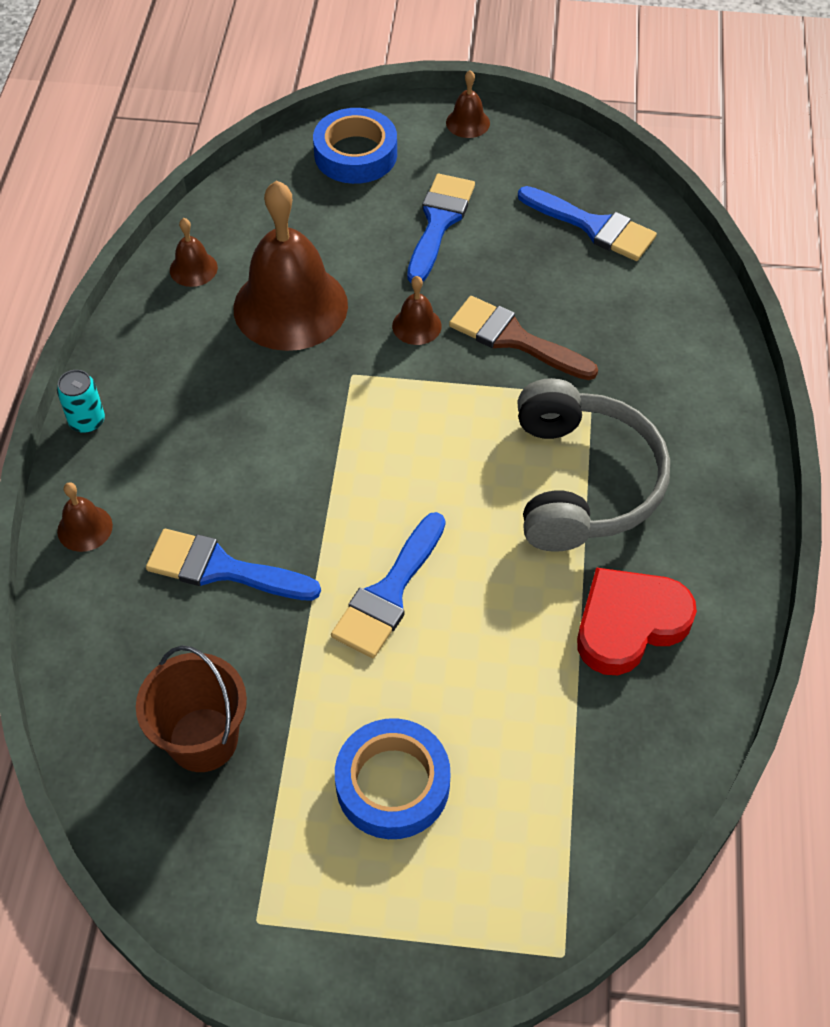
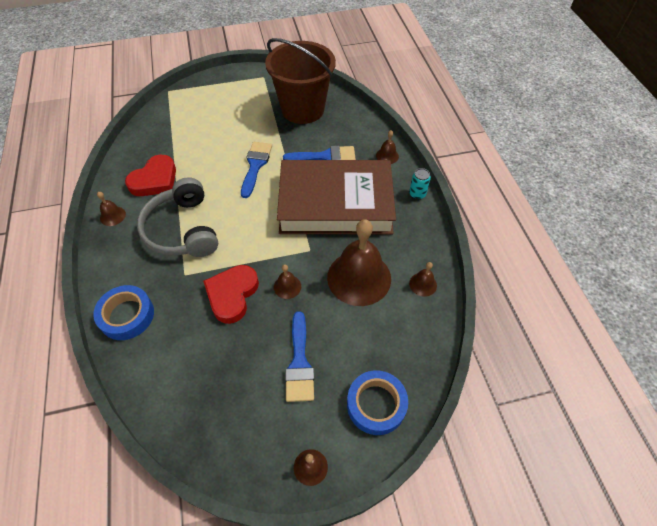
camera: 160 degrees right, 0 degrees up
(203, 739) = (303, 109): brown bucket -> brown bucket, size x1.74
(259, 449) = (335, 203): none -> brown book
(393, 784) = (233, 114): blue tape -> blue tape (127, 315)
(514, 339) = (232, 295): brown brush -> red heart
(593, 226) = (199, 393): blue brush -> none
(727, 556) = (112, 216): none -> brown bell

